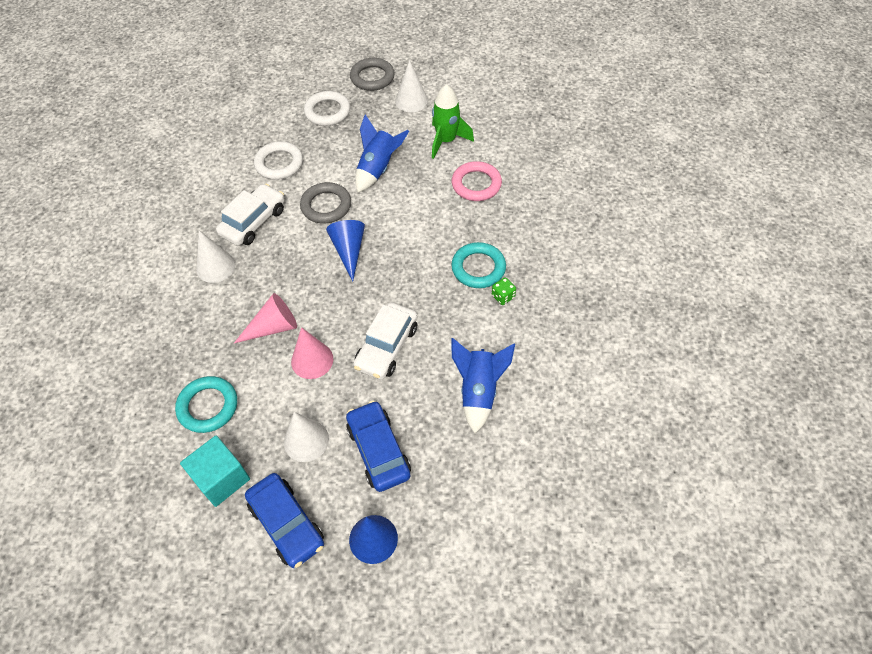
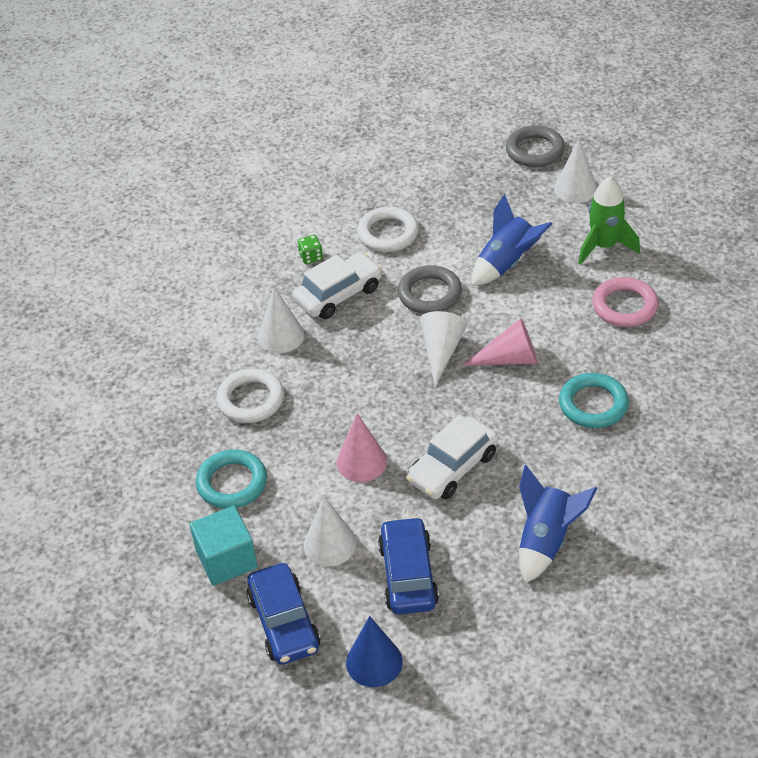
camera: 20 degrees right, 10 degrees down
(273, 327) = (327, 416): pink cone -> pink cone (509, 359)
(327, 112) = (465, 182): white ring -> white ring (251, 400)
(349, 251) = (441, 351): blue cone -> white cone
(503, 296) = (612, 443): green dice -> green dice (311, 257)

